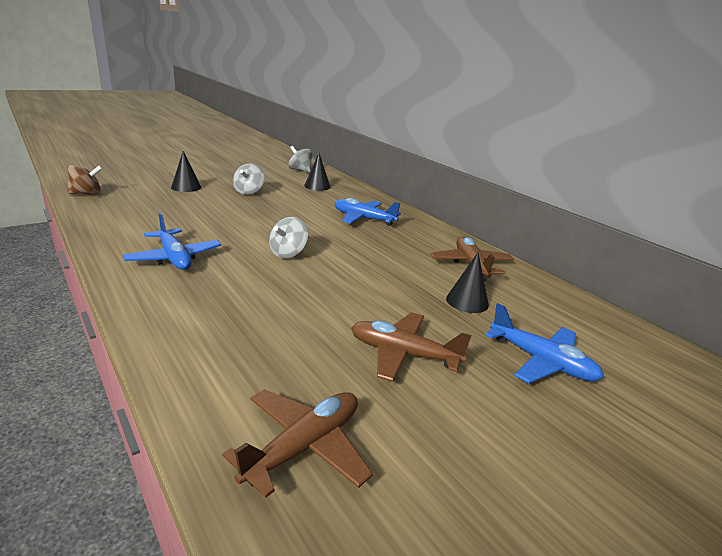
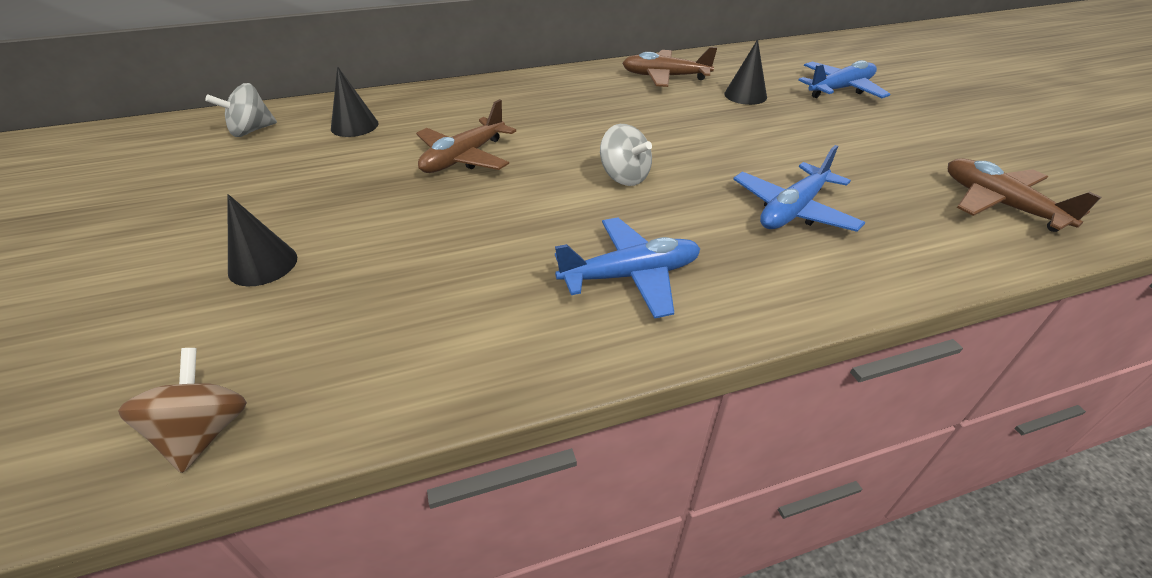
camera: 70 degrees left, 15 degrees up
(249, 192) = (343, 191): grey spinning top -> none
(363, 219) = (516, 111): blue plane -> blue plane (793, 210)
(403, 354) = (848, 141): brown plane -> brown plane (464, 158)

